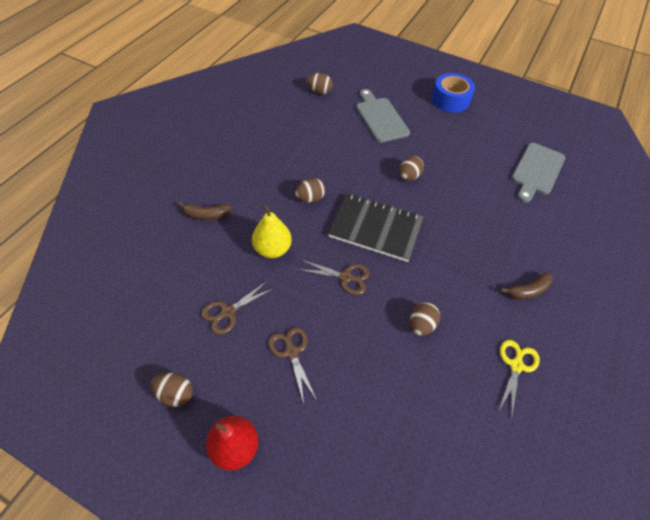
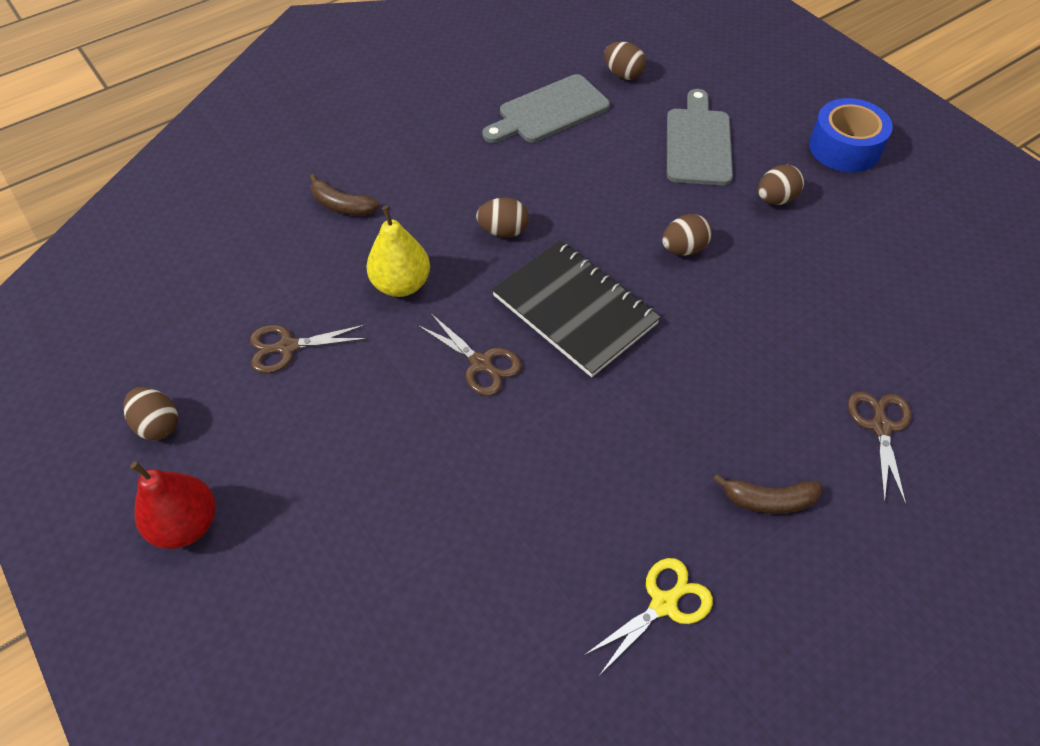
camera: 30 degrees right, 0 degrees up
(291, 352) = (337, 435): brown scissors -> brown scissors (880, 426)
(421, 325) = (550, 478): brown egg -> brown egg (775, 199)
(537, 171) = (928, 314): grey cutting board -> grey cutting board (549, 111)

